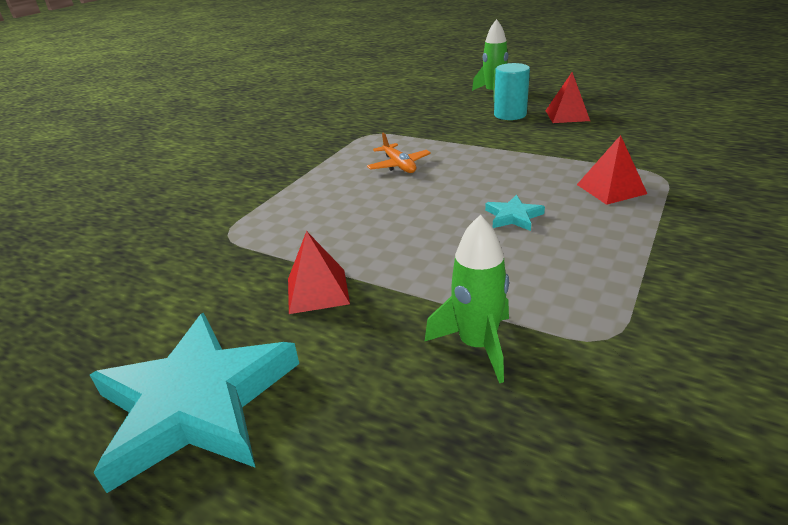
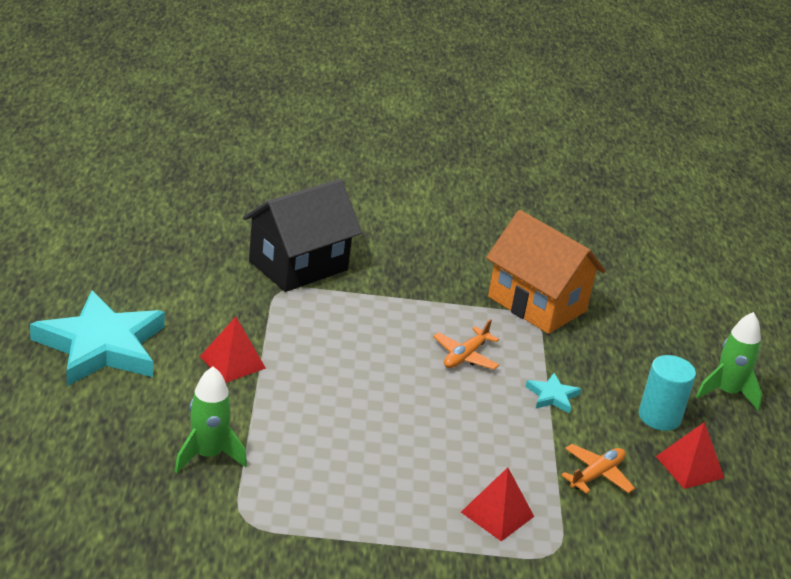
camera: 55 degrees right, 0 degrees up
(200, 218) = (298, 265): none -> black house
(357, 129) = (537, 304): none -> orange house
(513, 216) = (401, 451): turquoise star -> turquoise star (552, 396)
(568, 144) = (596, 475): none -> orange plane

